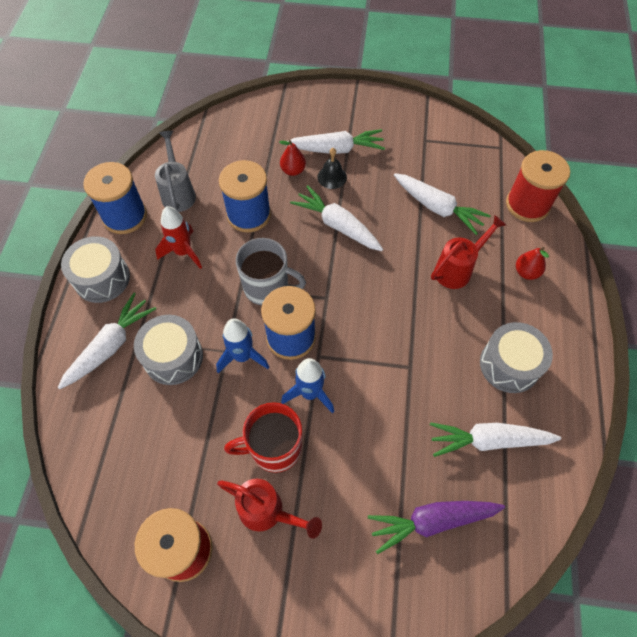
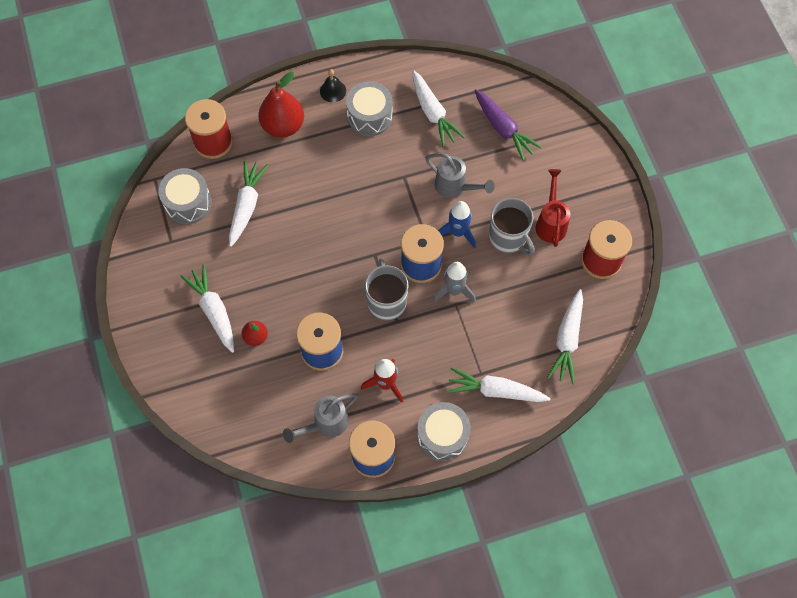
camera: 115 degrees left, 5 degrees up
(173, 357) = (480, 339): grey drum -> grey drum (188, 203)
(242, 356) = (454, 290): blue rocket -> grey rocket
(274, 448) = (508, 238): red mug -> grey mug
(332, 177) = (249, 301): black bell -> black bell (333, 91)
(337, 225) = (300, 275): white carrot -> white carrot (567, 340)
(370, 418) = (455, 187): none -> grey watering can
(457, 269) = (302, 172): red watering can -> none
(526, 272) = (283, 126): red pear -> red pear, size x1.90

